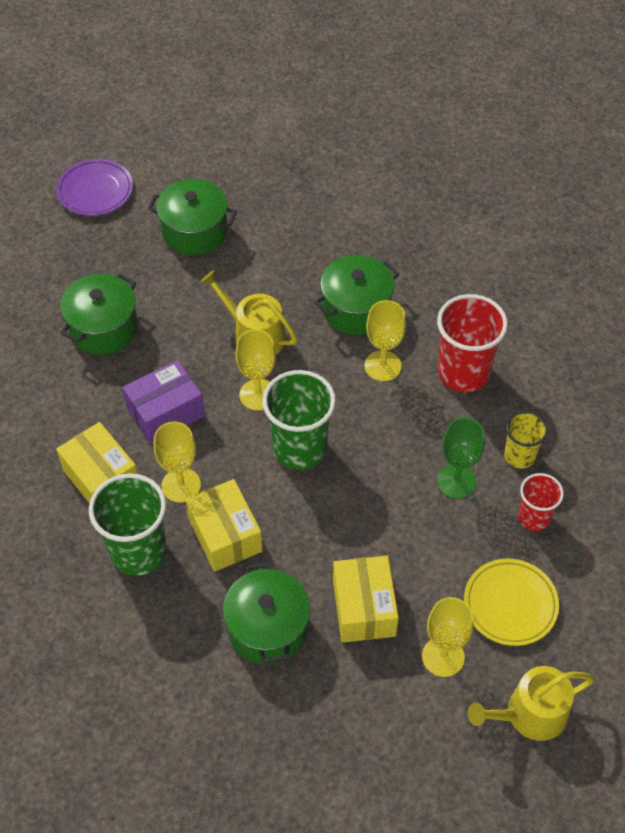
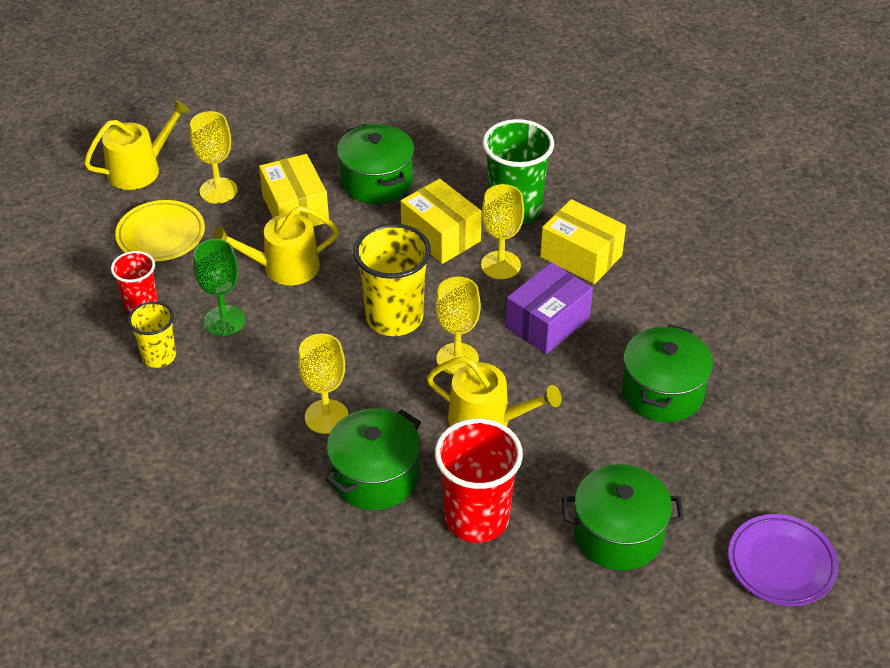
camera: 165 degrees right, 10 degrees down
(299, 449) = (394, 318): green cup -> yellow cup
(390, 532) = (283, 267): none -> yellow watering can
(463, 373) = (230, 428): red cup -> red cup (476, 518)

